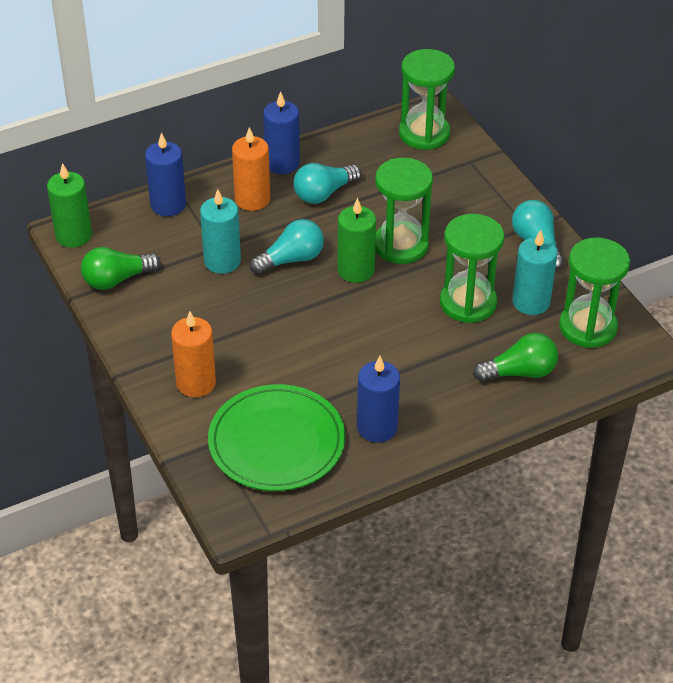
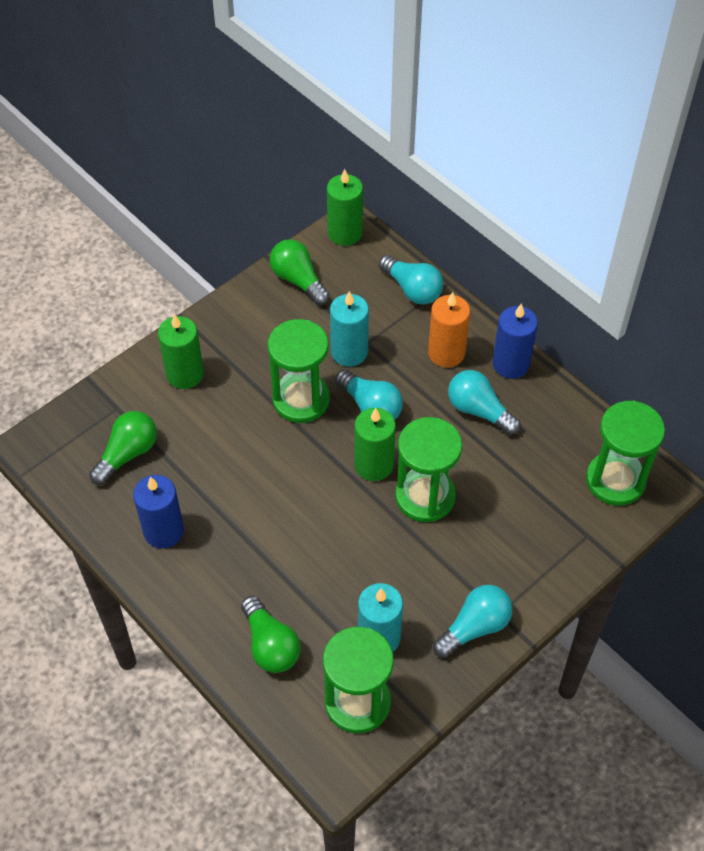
camera: 75 degrees right, 10 degrees up
(168, 205) = (412, 289): blue candle -> turquoise light bulb
(196, 383) = (185, 374): orange candle -> green candle
(276, 442) = (127, 454): green plate -> green light bulb
(468, 303) = (359, 576): green hourglass -> green hourglass (301, 399)

